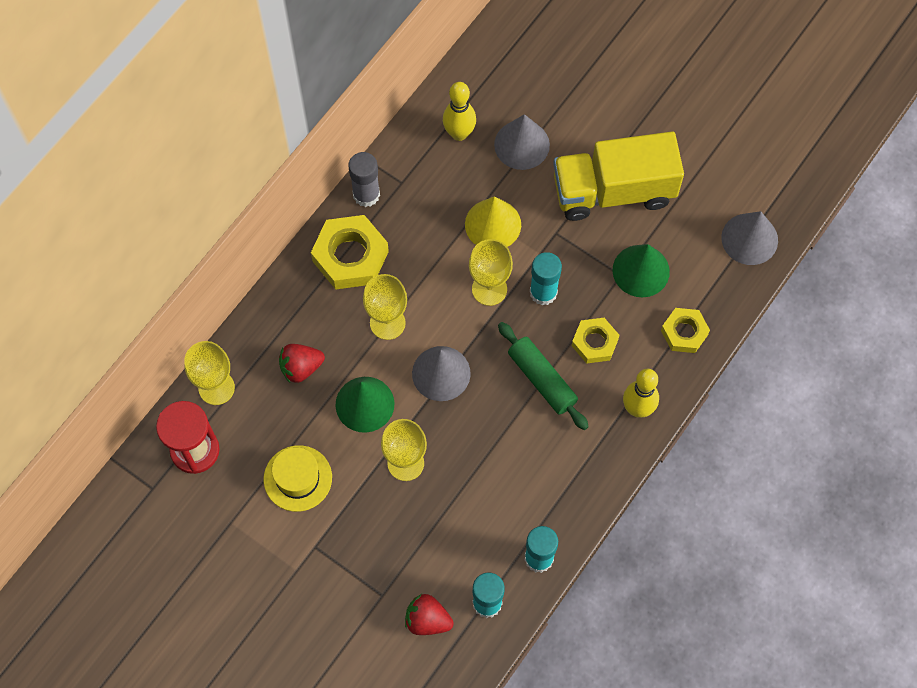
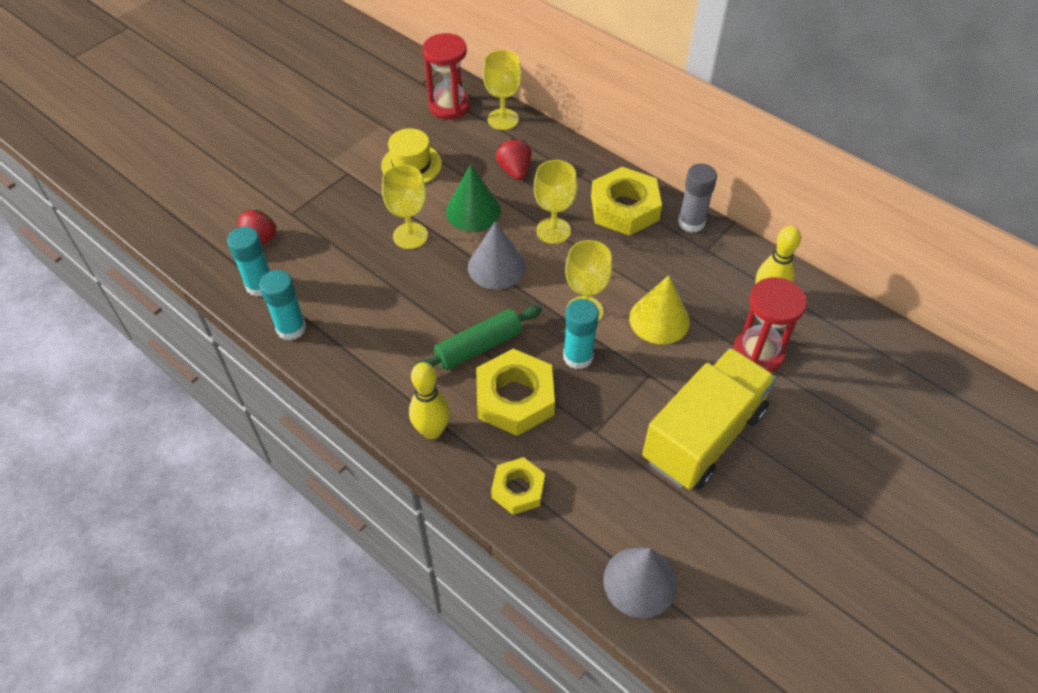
camera: 95 degrees right, 15 degrees down
(522, 144) = (758, 352): grey cone -> red hourglass
(594, 342) = (515, 398): yellow nut -> yellow nut, size x1.65
(613, 191) = (703, 436): yellow truck -> yellow truck turned 45 degrees clockwise
(641, 270) = (600, 453): green cone -> none

